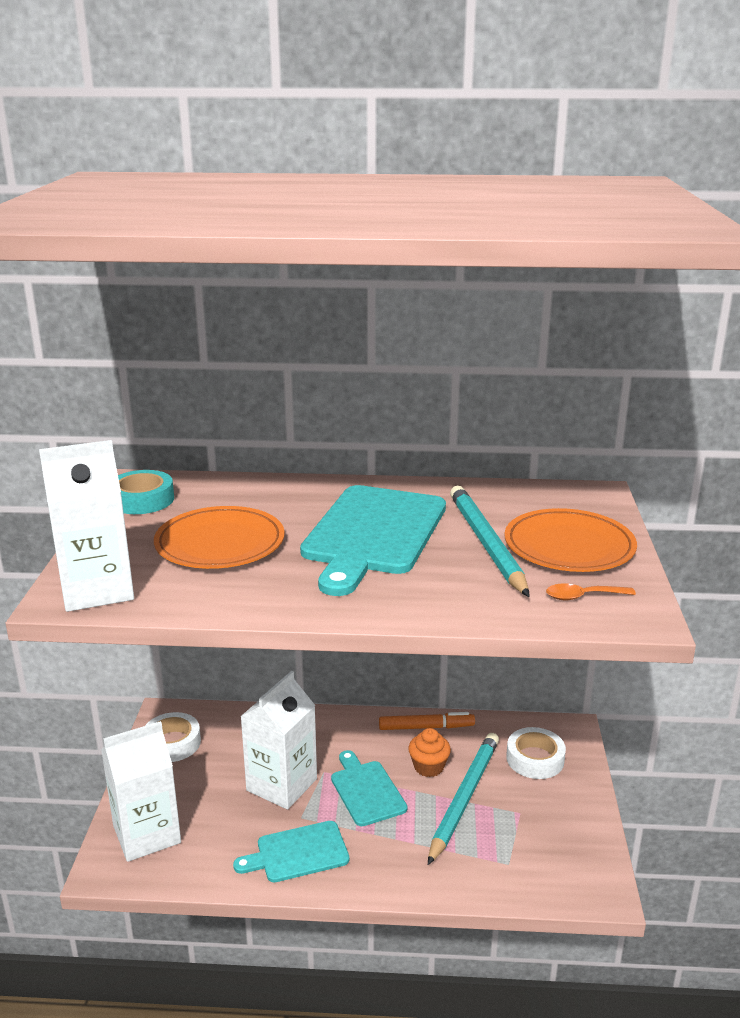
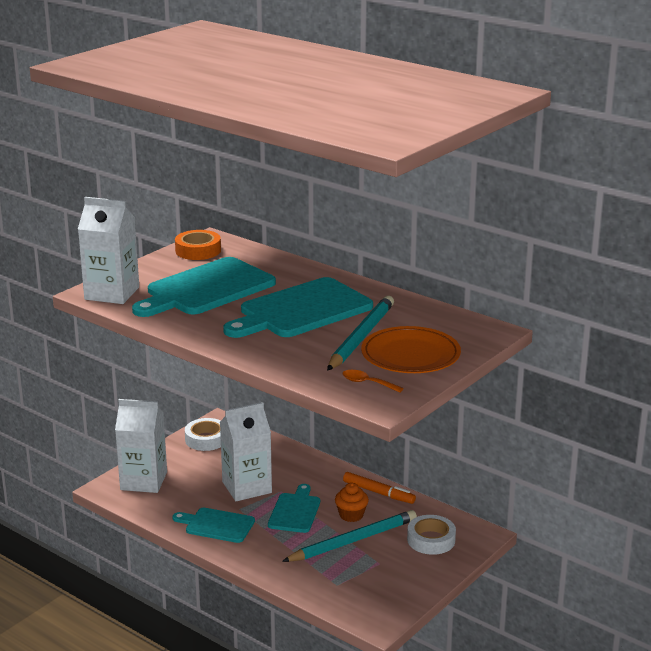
camera: 35 degrees right, 0 degrees up
(142, 500) = (198, 250): turquoise tape -> orange tape
(220, 543) = (206, 289): orange plate -> turquoise cutting board

